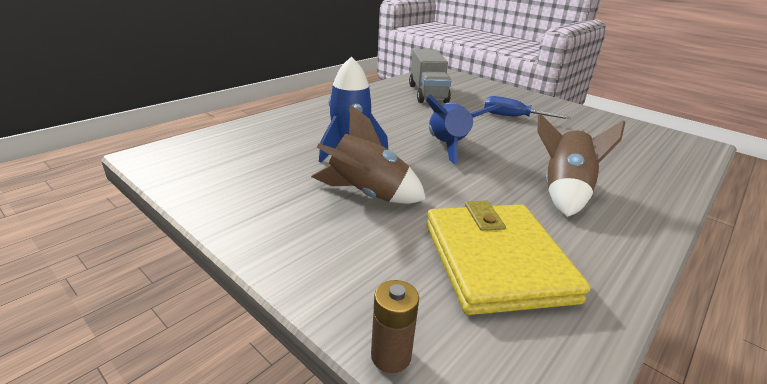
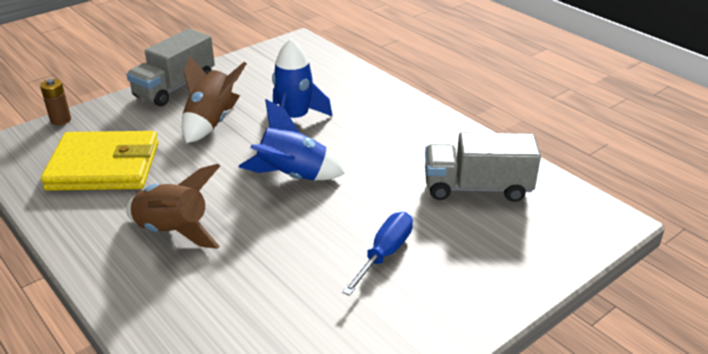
camera: 100 degrees right, 5 degrees up
(270, 237) = (175, 87): none -> grey truck

